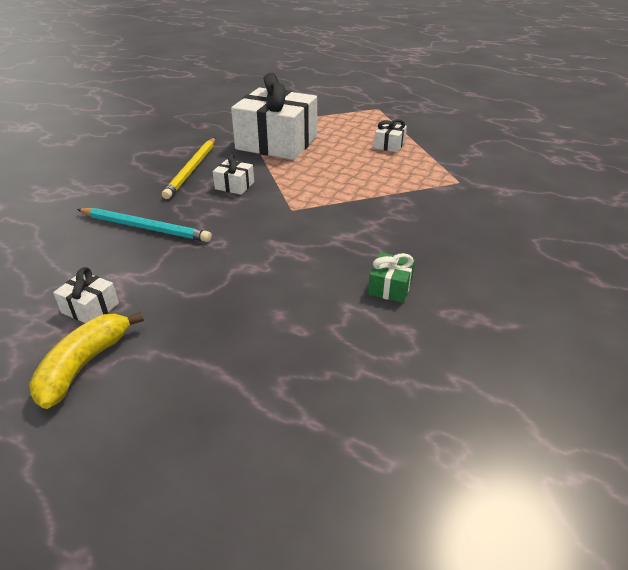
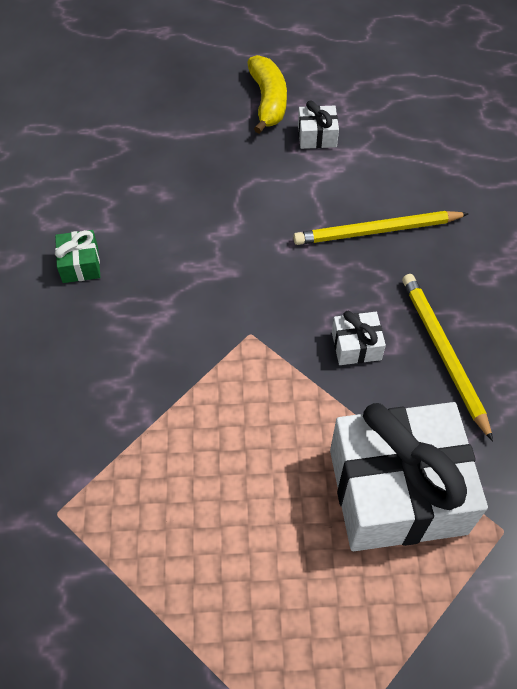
camera: 150 degrees right, 20 degrees up
(145, 227) = (377, 231): turquoise pencil -> yellow pencil
(389, 145) = (211, 587): white gift -> none

